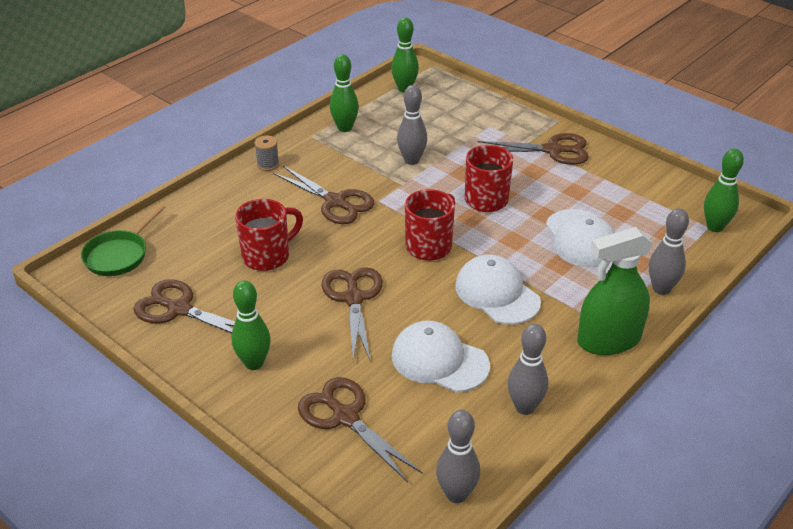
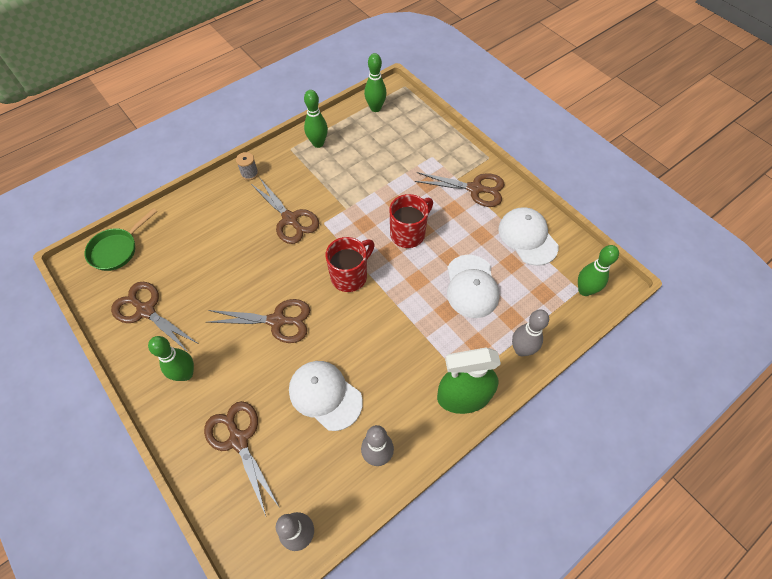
camera: 10 degrees right, 20 degrees up
(268, 256) = (225, 267): red mug -> none
(353, 298) = (277, 321): brown scissors -> brown scissors turned 90 degrees clockwise
(411, 160) = (360, 184): grey bowling pin -> none
(497, 293) = (388, 333): white cap -> white cap (527, 237)

